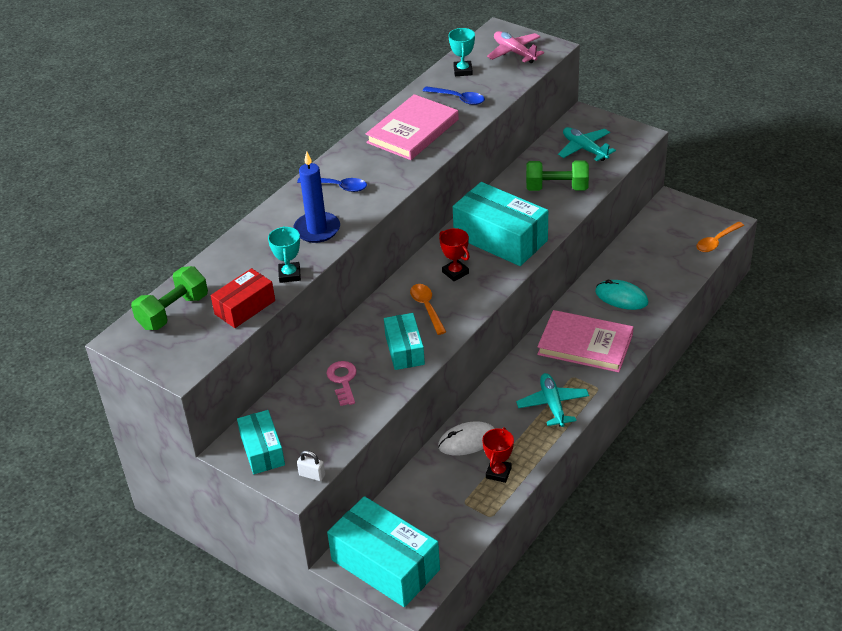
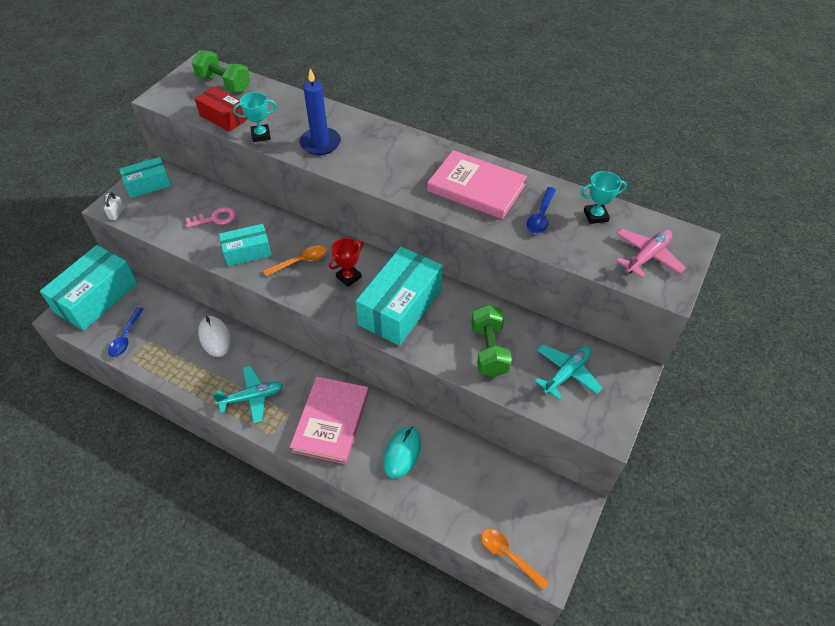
camera: 80 degrees right, 10 degrees up
(337, 187) = (382, 148): blue spoon -> blue spoon (126, 337)
(498, 473) = (176, 361): red trophy -> none

